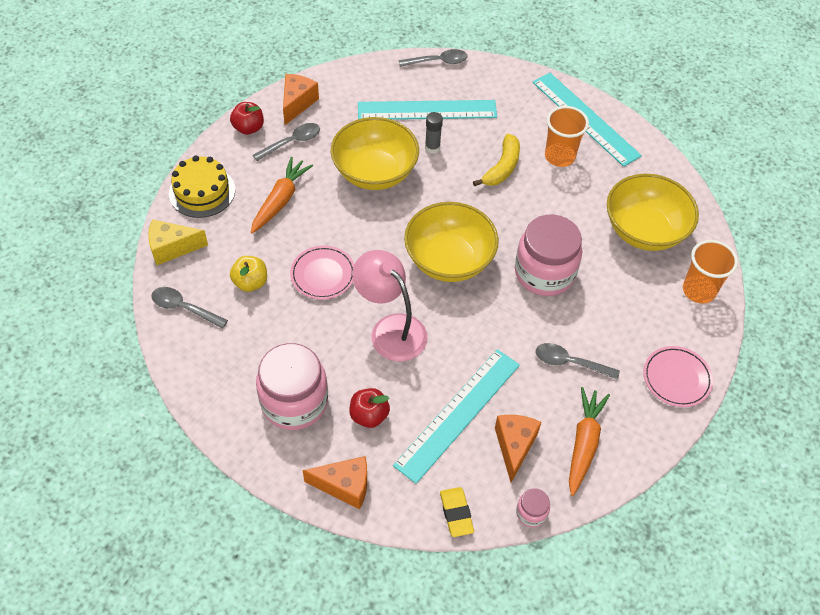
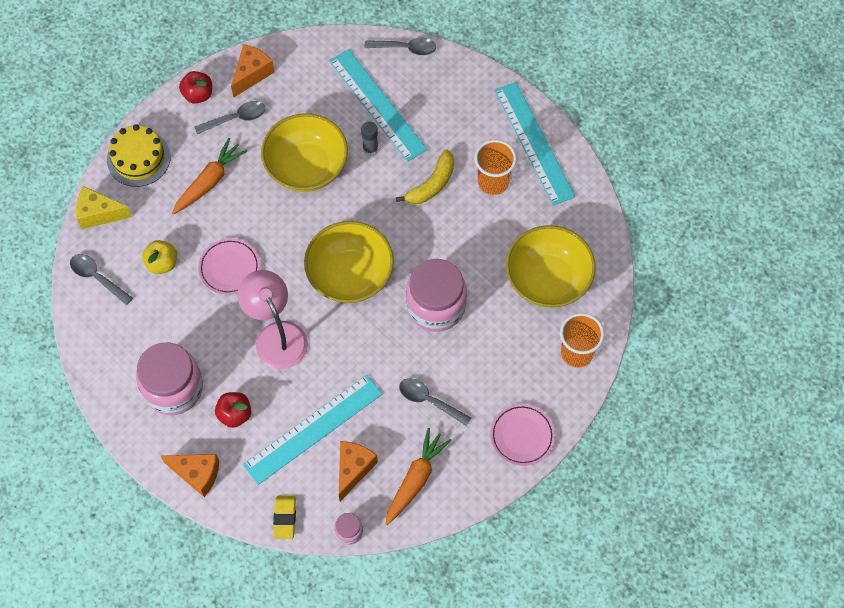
camera: 15 degrees right, 10 degrees up
(427, 110) = (377, 104): turquoise ruler -> turquoise ruler turned 45 degrees clockwise

